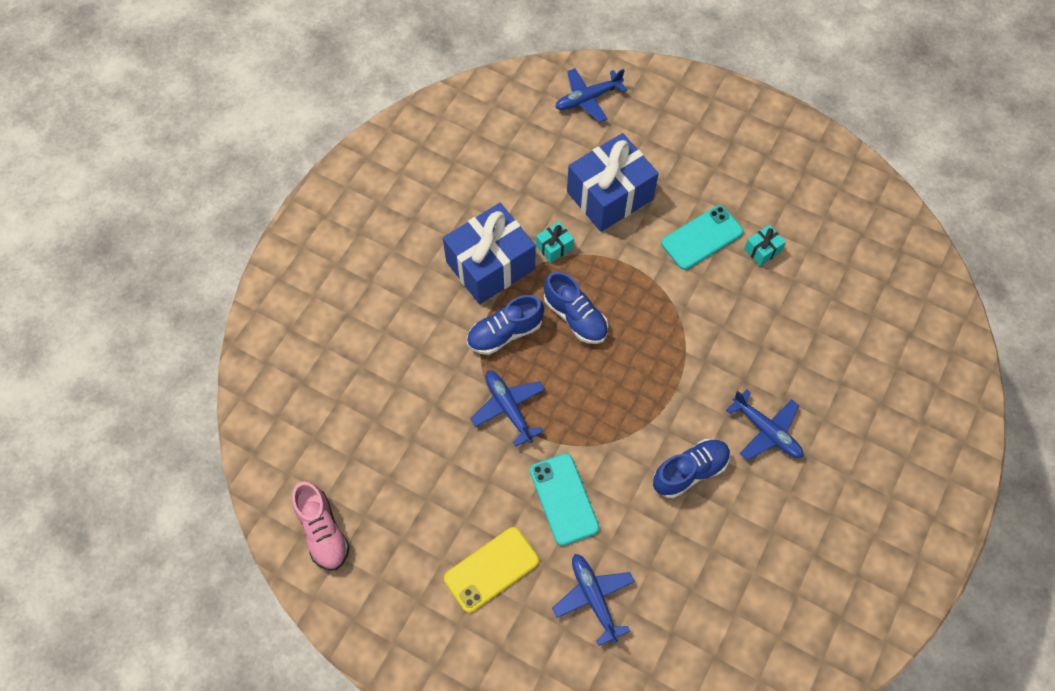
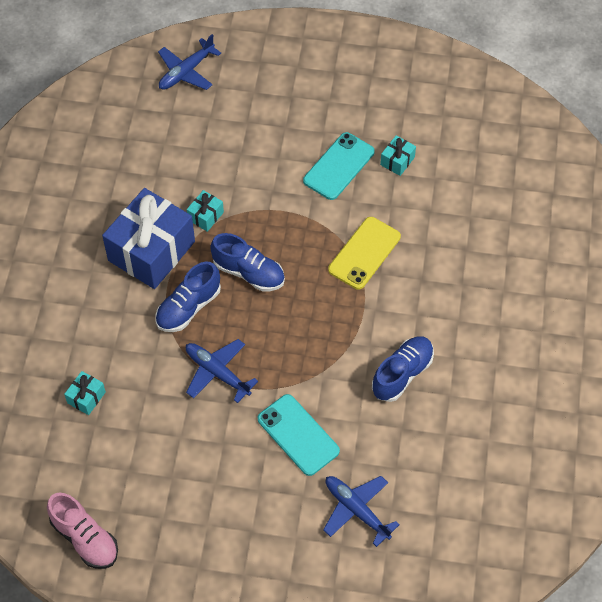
camera: 20 degrees left, 5 degrees down
(376, 390) = (86, 397): none -> turquoise gift
(491, 569) = (255, 517): yellow phone -> yellow phone (364, 253)
(610, 195) = (240, 154): blue gift -> none
(766, 431) = (457, 317): blue plane -> none

